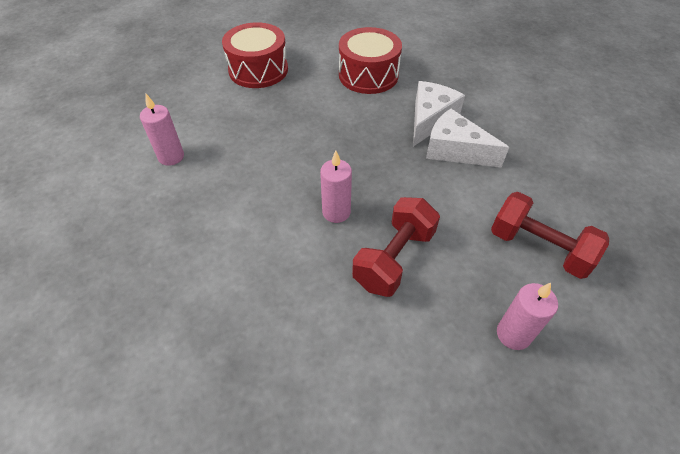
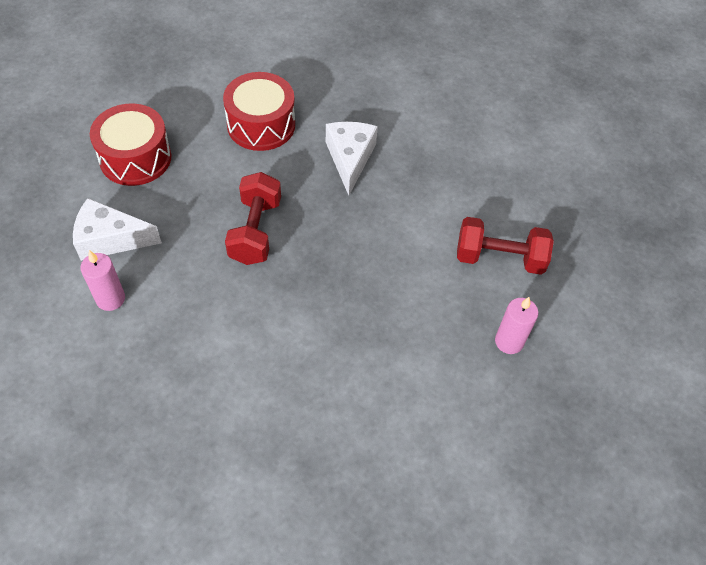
camera: 30 degrees left, 5 degrees up
(336, 212) = (314, 293): pink candle -> none
(394, 259) = (388, 317): red dumbbell -> red dumbbell (255, 231)
(455, 150) = (389, 186): white cheese -> white cheese (110, 239)

